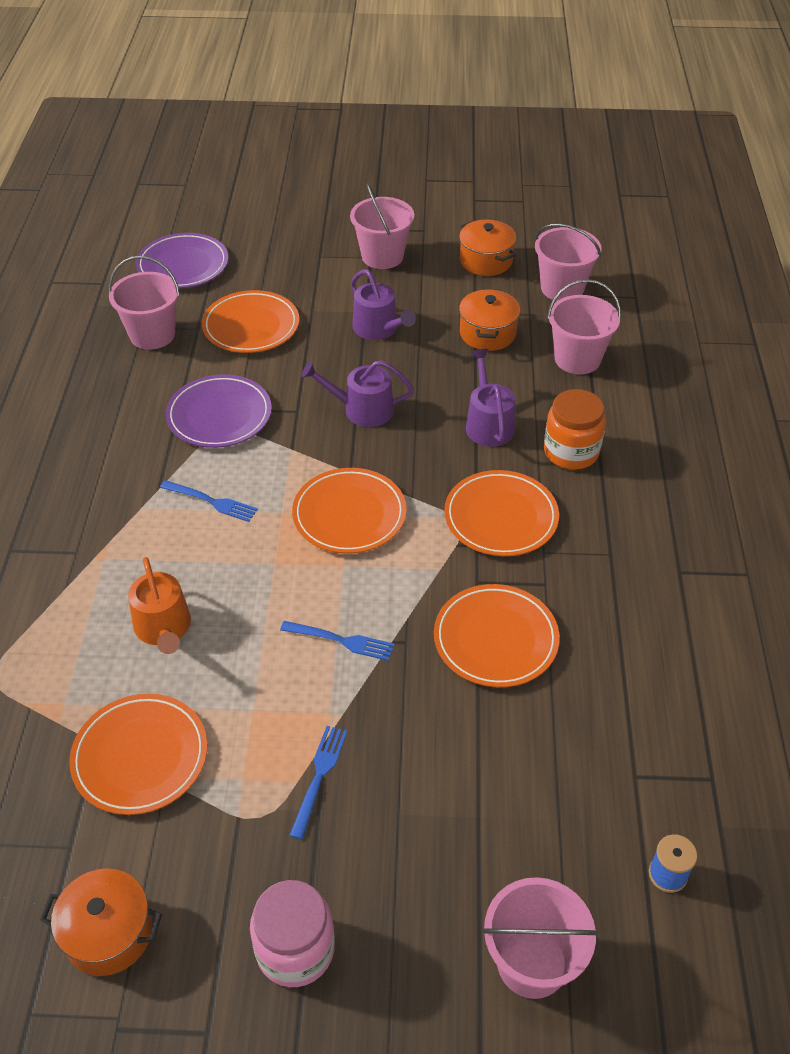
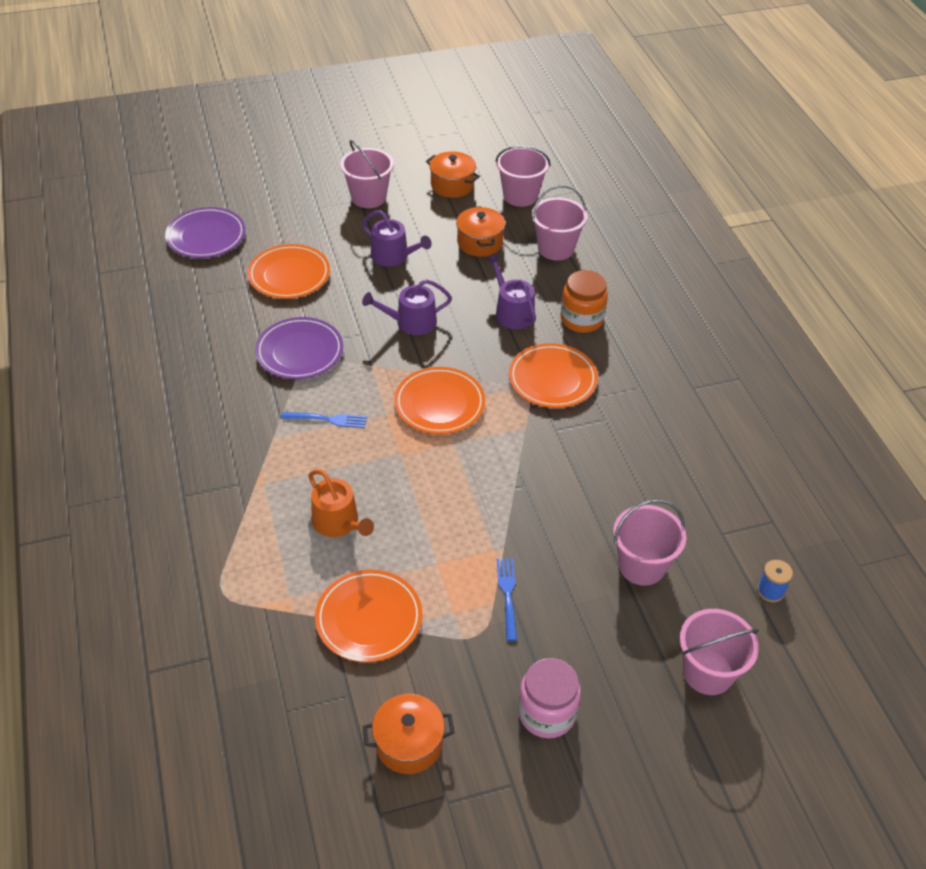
camera: 20 degrees left, 0 degrees up
(152, 335) = (210, 299): pink bucket -> pink bucket (642, 565)
(341, 640) = (478, 497): blue fork -> none
(495, 639) = (588, 467): orange plate -> none

